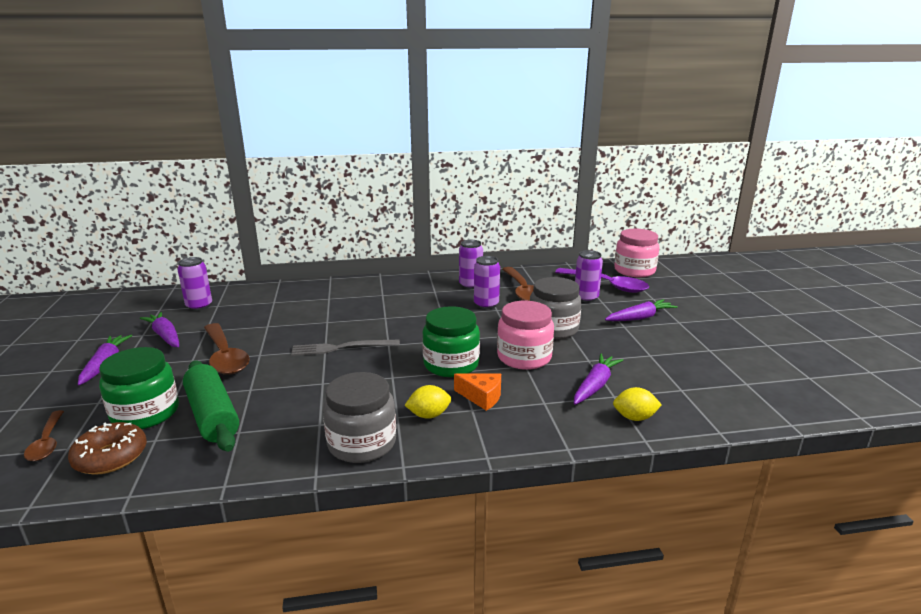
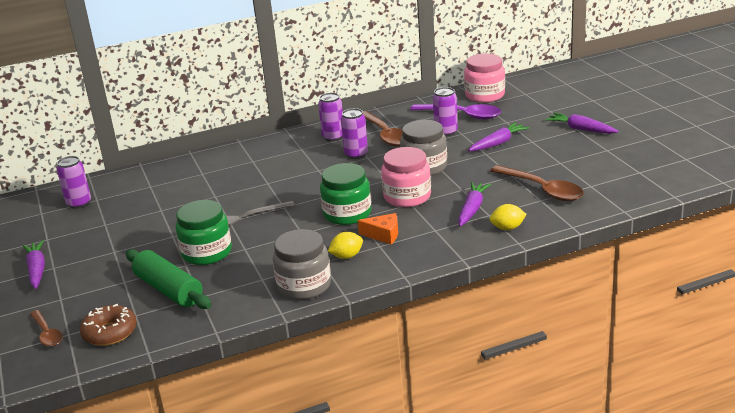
camera: 10 degrees left, 5 degrees up
(145, 413) = (110, 299): green jar -> green jar (207, 253)
(165, 336) = (70, 236): purple carrot -> purple carrot (581, 129)
(225, 357) = (142, 243): brown spoon -> brown spoon (542, 190)

